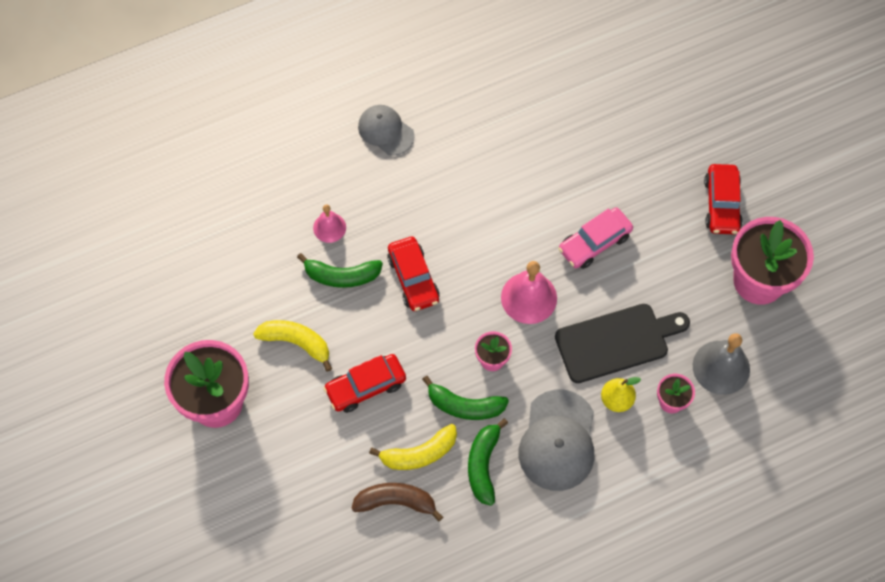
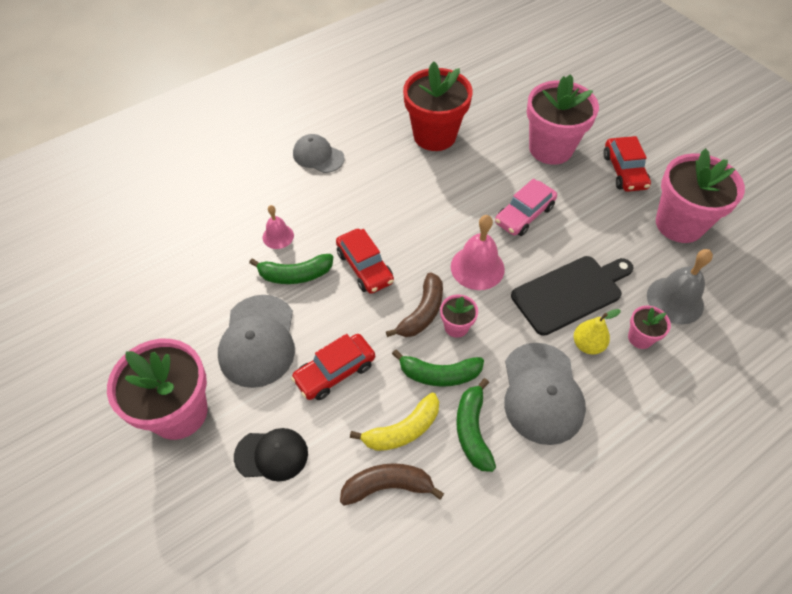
camera: 10 degrees left, 10 degrees down
(296, 342) = (258, 341): yellow banana -> grey cap
(297, 456) = (272, 455): none -> black cap
(461, 339) = (422, 312): none -> brown banana
(521, 123) = (434, 135): none -> red flower pot
(648, 161) = (550, 148): none -> pink flower pot

